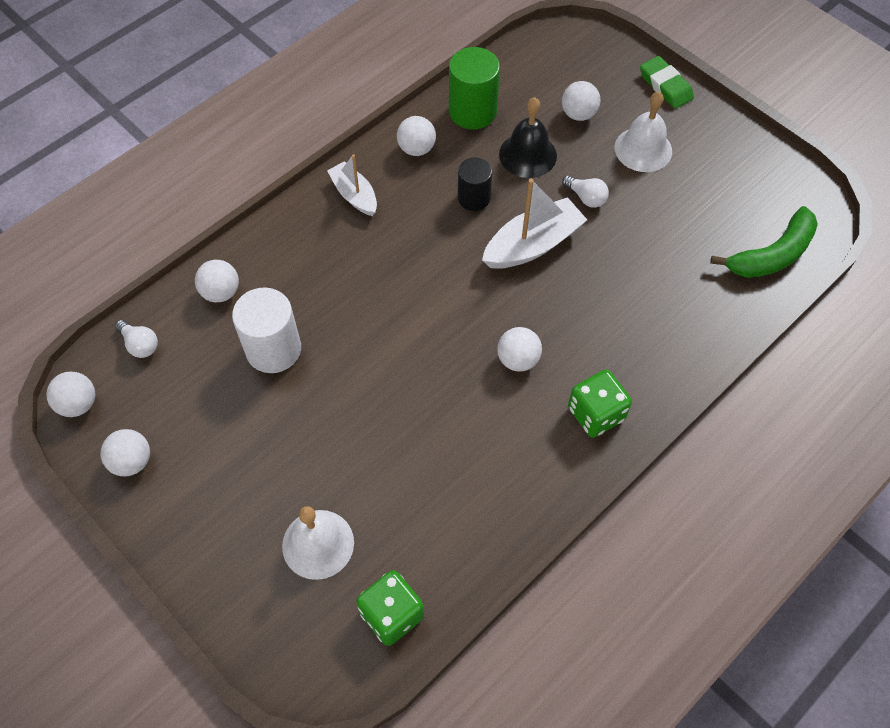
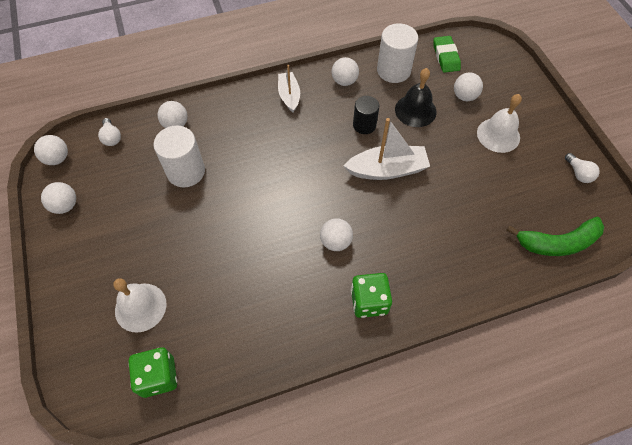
camera: 25 degrees right, 0 degrees up
(472, 111) = (393, 70): green cylinder -> white cylinder
(586, 198) = (440, 152): white light bulb -> white light bulb (578, 173)
(665, 86) = (536, 99): green eraser -> green eraser (446, 57)

